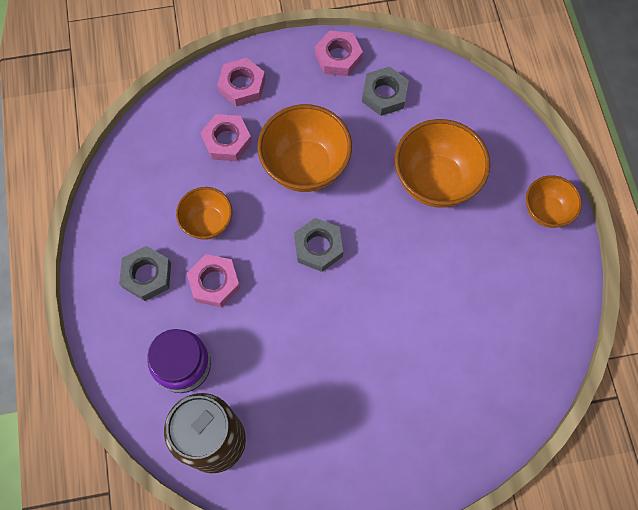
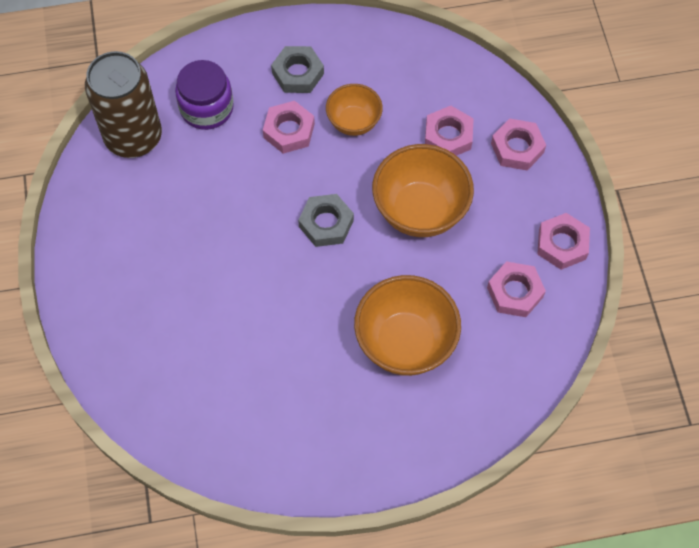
camera: 90 degrees right, 5 degrees down
(384, 94) = (515, 292): grey nut -> pink nut
(546, 211) = (369, 462): orange bowl -> none

